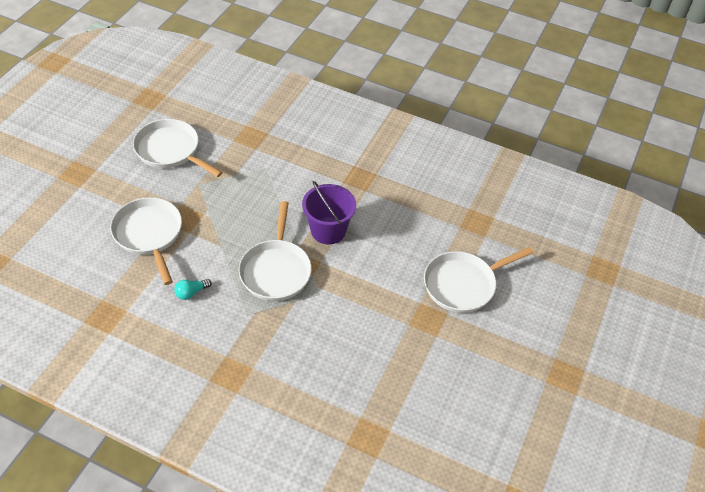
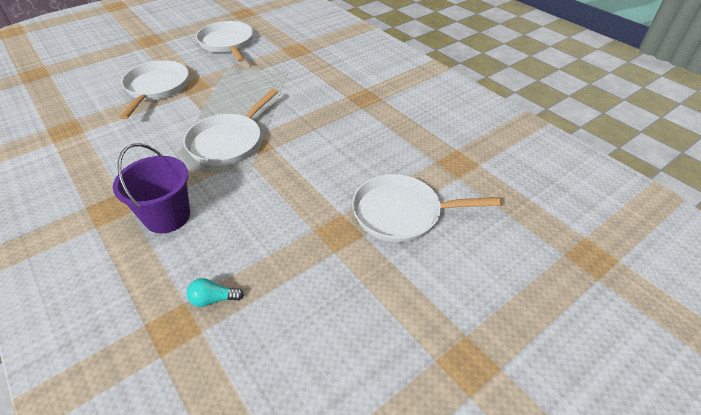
camera: 30 degrees right, 5 degrees down
(191, 293) = (144, 135): turquoise light bulb -> turquoise light bulb (213, 299)
(328, 230) = (302, 127): purple bucket -> purple bucket (167, 216)

